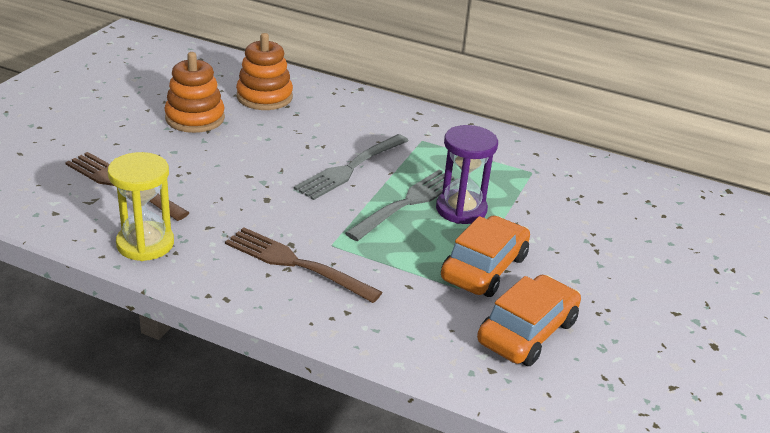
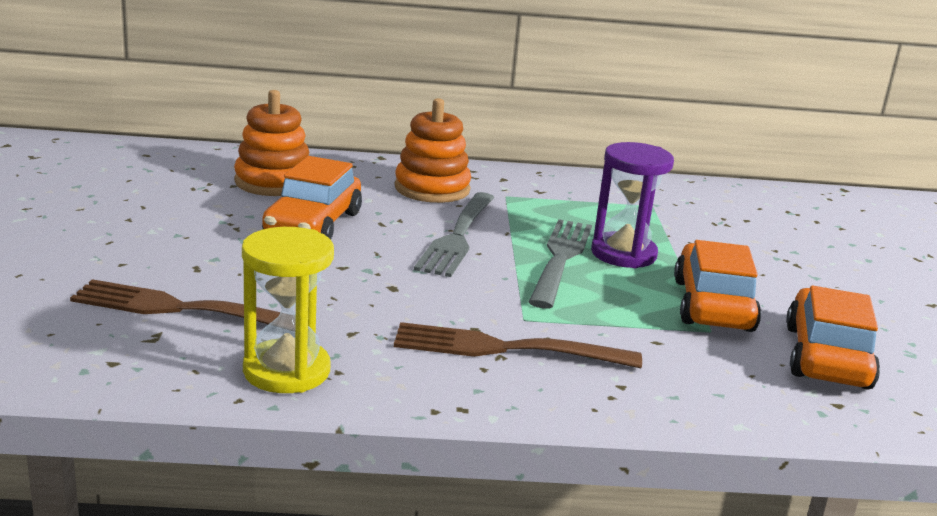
camera: 25 degrees left, 10 degrees down
(195, 118) = (206, 218): orange stacking toy -> orange stacking toy (432, 189)
(260, 137) = (313, 224): none -> orange car

